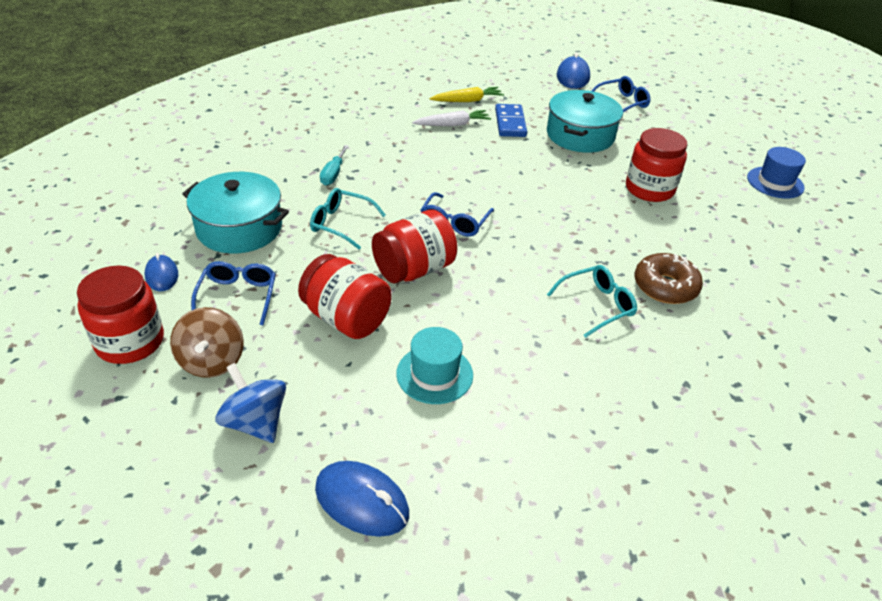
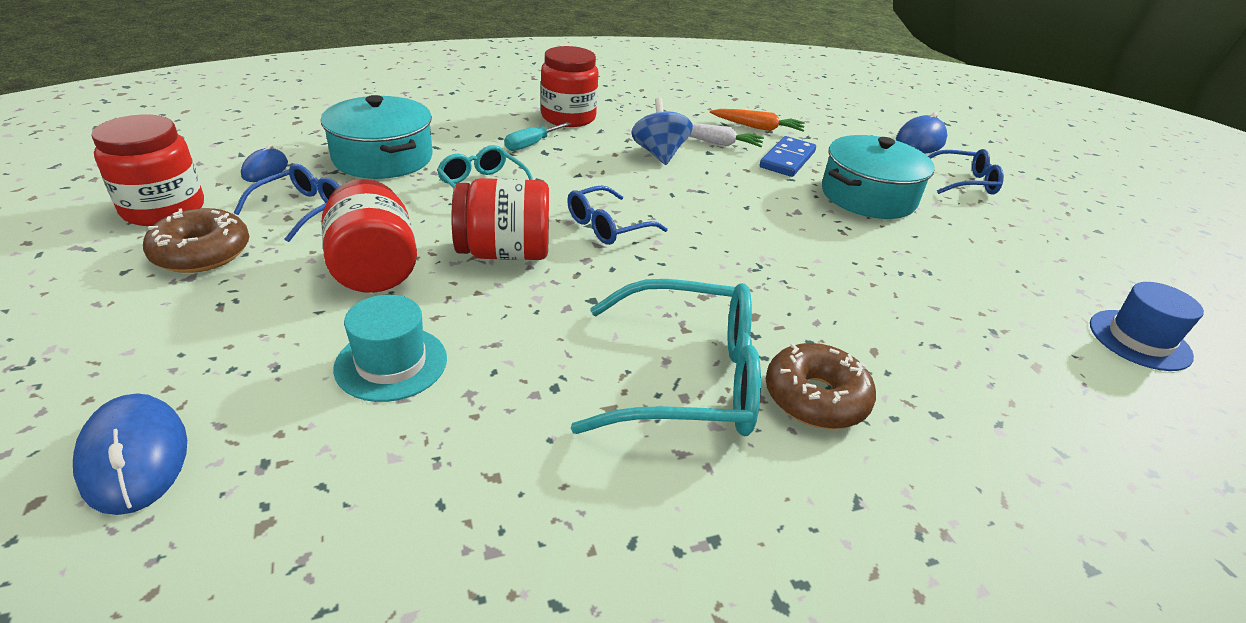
camera: 30 degrees right, 5 degrees down
(212, 361) = (202, 253): brown spinning top -> brown donut
(255, 422) = (157, 323): blue spinning top -> blue spinning top (659, 154)
(467, 101) = (757, 127): yellow carrot -> orange carrot
(596, 305) = (686, 378): turquoise glasses -> turquoise glasses, size x1.76
(649, 189) = (911, 279): red jar -> red jar (568, 117)

